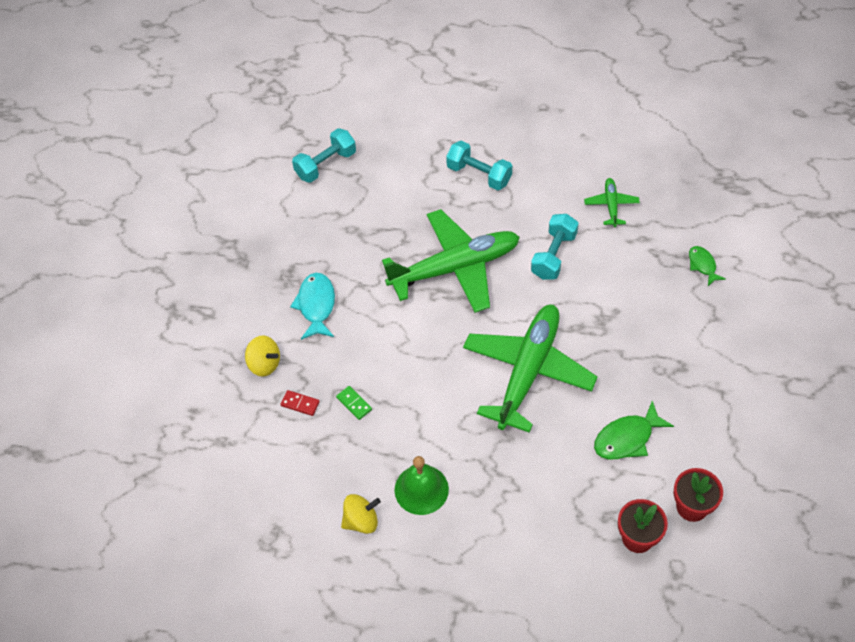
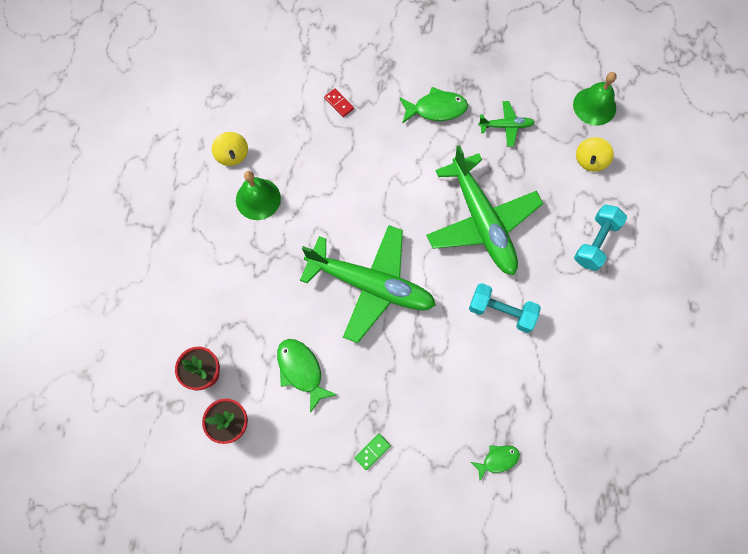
camera: 85 degrees right, 15 degrees up
(264, 364) = (377, 74): yellow spinning top -> yellow spinning top (590, 160)
(300, 404) = (339, 103): red domino -> red domino turned 60 degrees counterclockwise
(316, 305) = (436, 109): turquoise fish -> green fish
(326, 164) = (594, 106): turquoise dumbbell -> green bell
(354, 403) = (339, 144): green domino -> green domino (372, 452)
(611, 205) = (567, 370): green plane -> green plane (505, 126)

